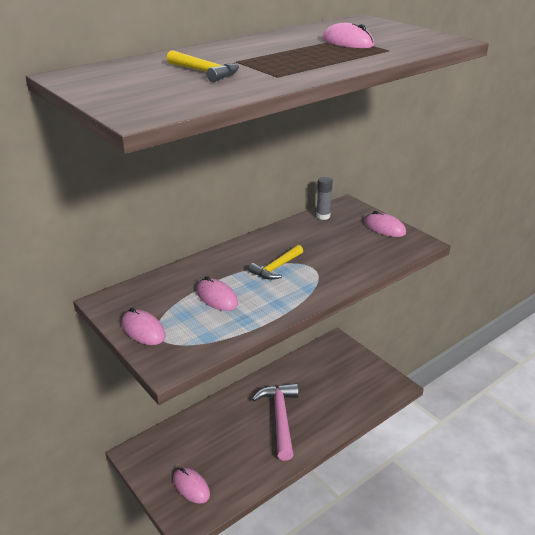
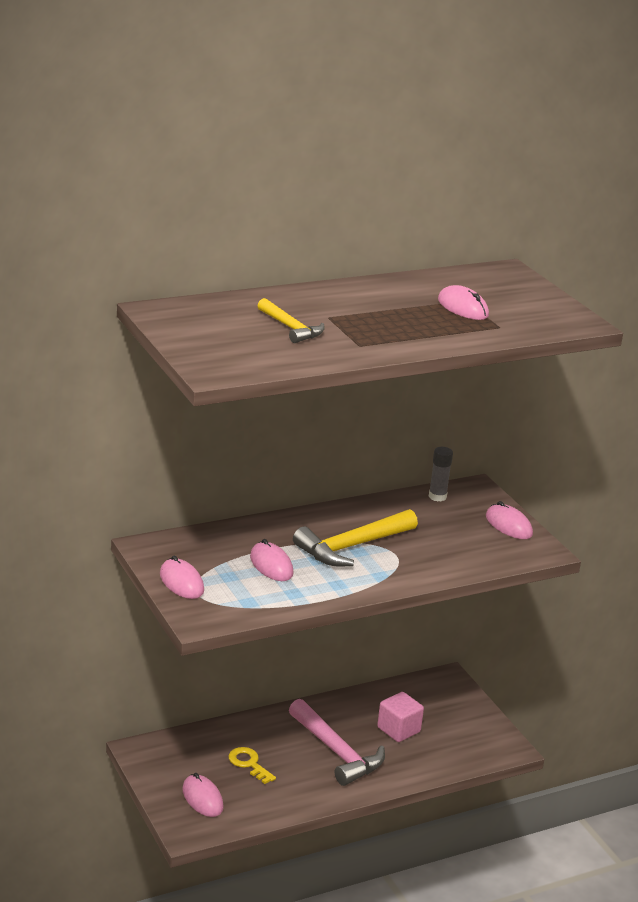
camera: 10 degrees right, 5 degrees down
(219, 445) = (249, 764): none -> yellow key
(276, 268) = (352, 546): yellow hammer -> yellow hammer, size x1.69
(280, 418) = (336, 752): pink hammer -> pink hammer turned 135 degrees clockwise
(317, 389) = (398, 730): none -> pink cube

